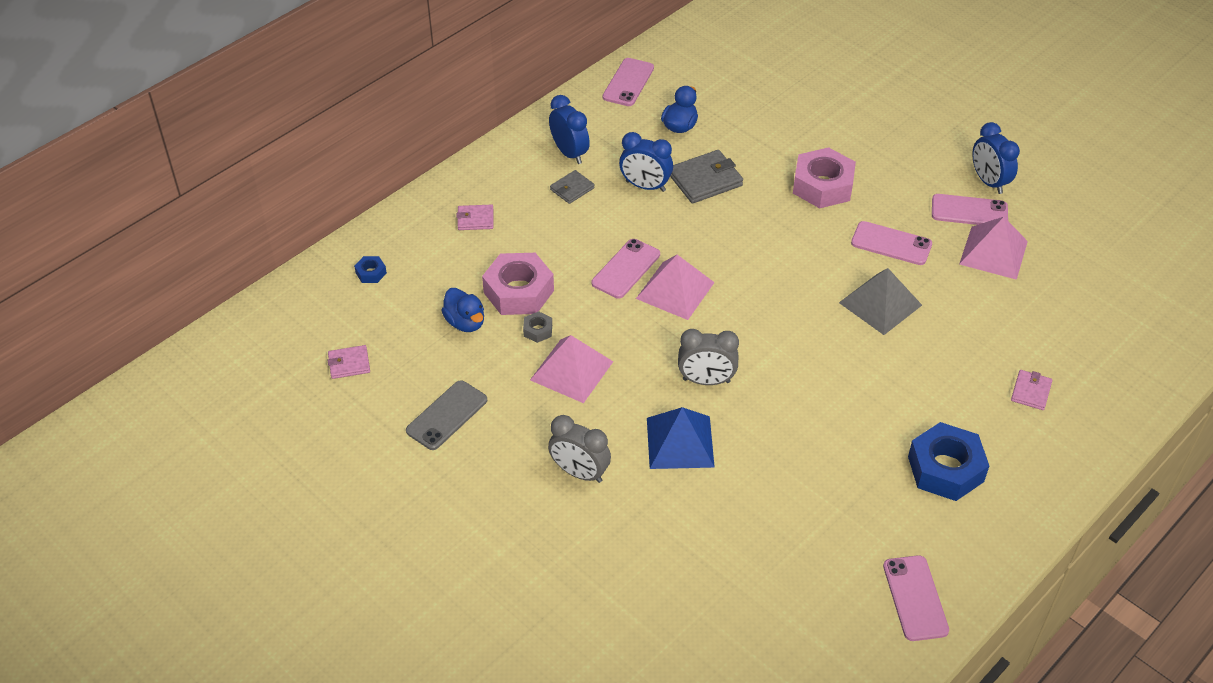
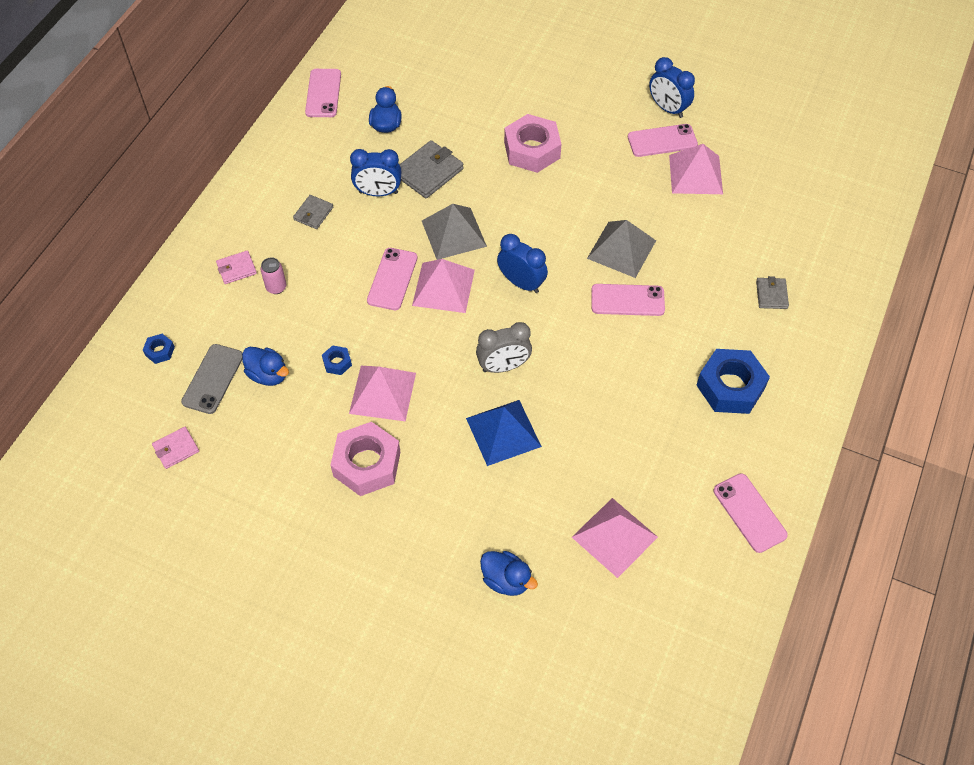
camera: 20 degrees left, 10 degrees up
(447, 415) = (287, 472): grey phone -> grey phone (213, 379)
(507, 246) = (276, 287): none -> pink can
(518, 291) = (305, 329): pink nut -> pink nut (367, 464)
(538, 330) = (337, 363): grey nut -> blue nut
(569, 153) = (297, 178): blue clock -> blue clock (521, 283)
(579, 473) = (428, 489): grey clock -> none
(624, 582) = (506, 580): none -> blue duck
(707, 243) = (453, 233): none -> grey pyramid
(756, 576) = (615, 537): none -> pink pyramid
(891, 244) = (609, 190): pink phone -> pink phone (627, 300)
(1031, 392) = (771, 295): pink wallet -> grey wallet

